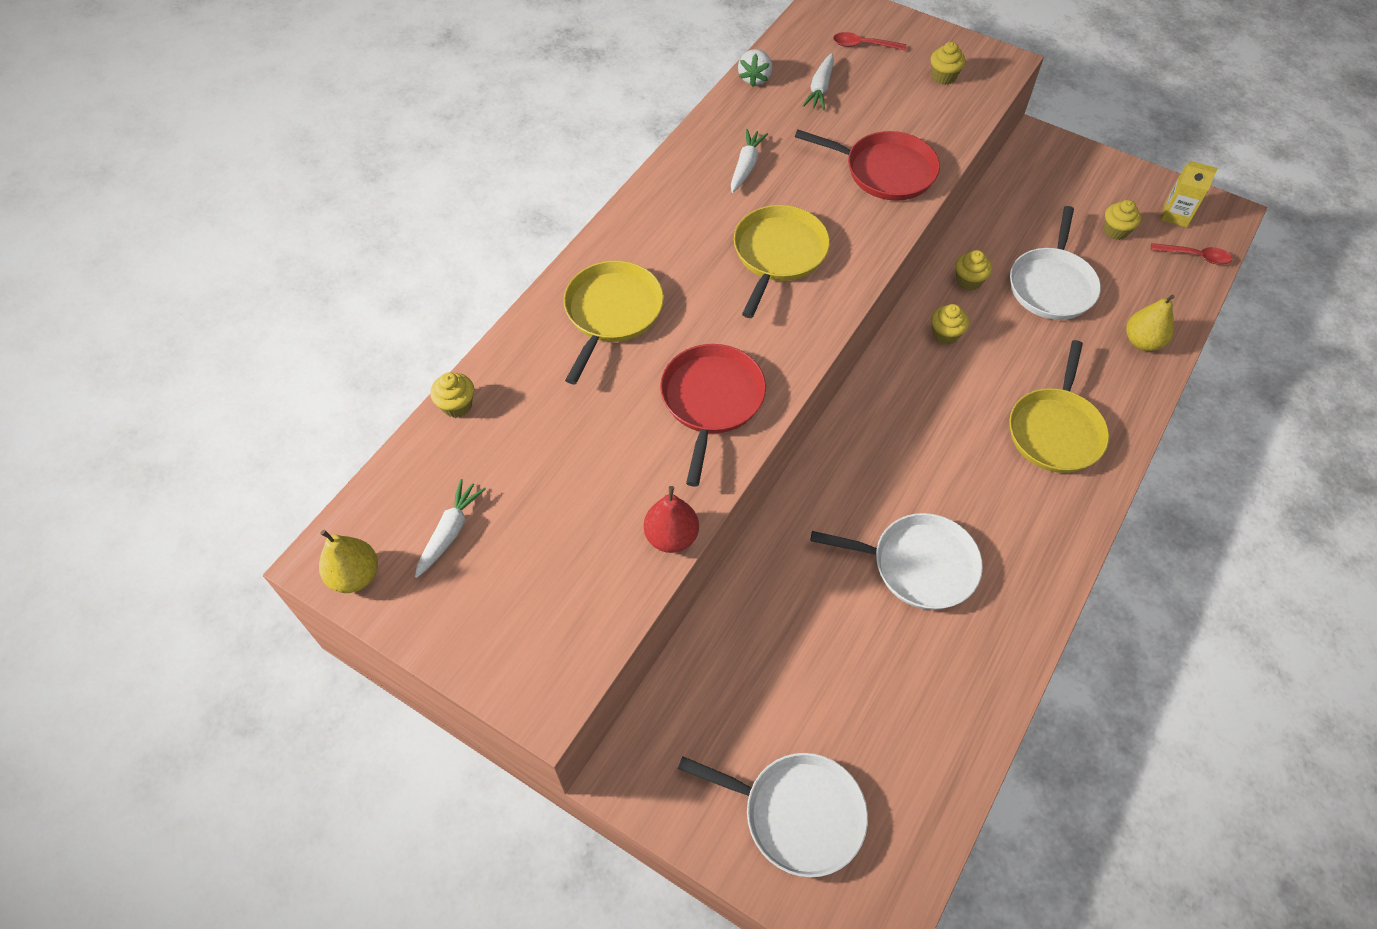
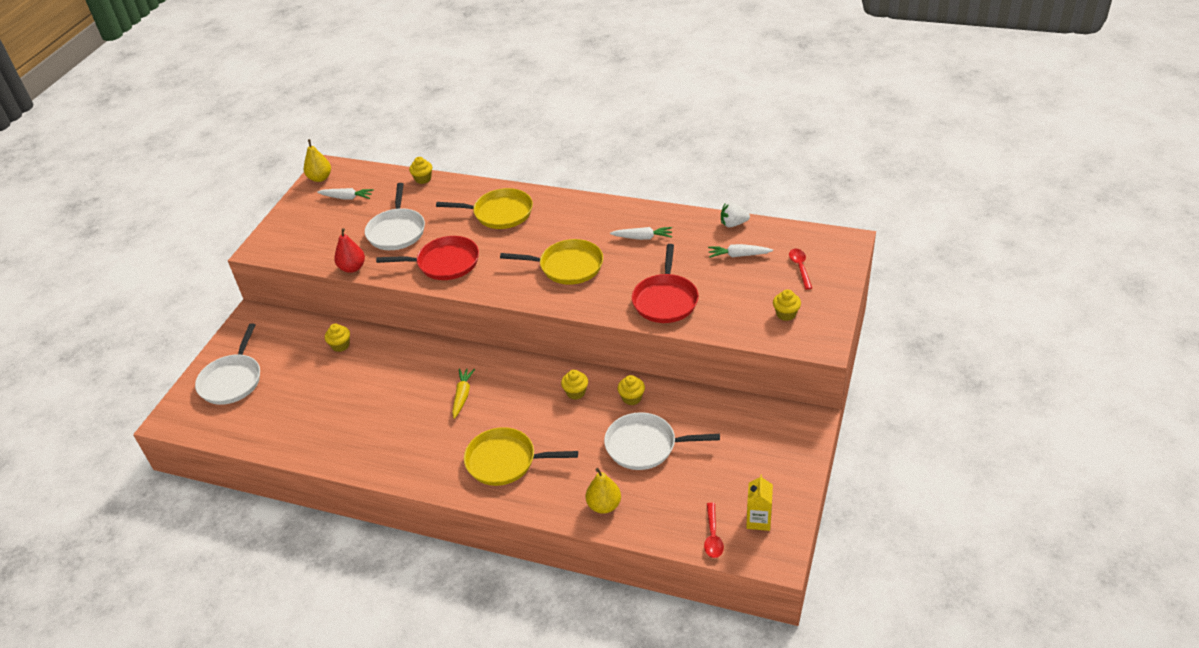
camera: 80 degrees right, 15 degrees down
(918, 565) = (386, 405): white pan -> white pan (397, 231)
(921, 463) = (462, 396): none -> yellow carrot
(1115, 231) = (721, 480): yellow cupcake -> yellow cupcake (340, 345)

